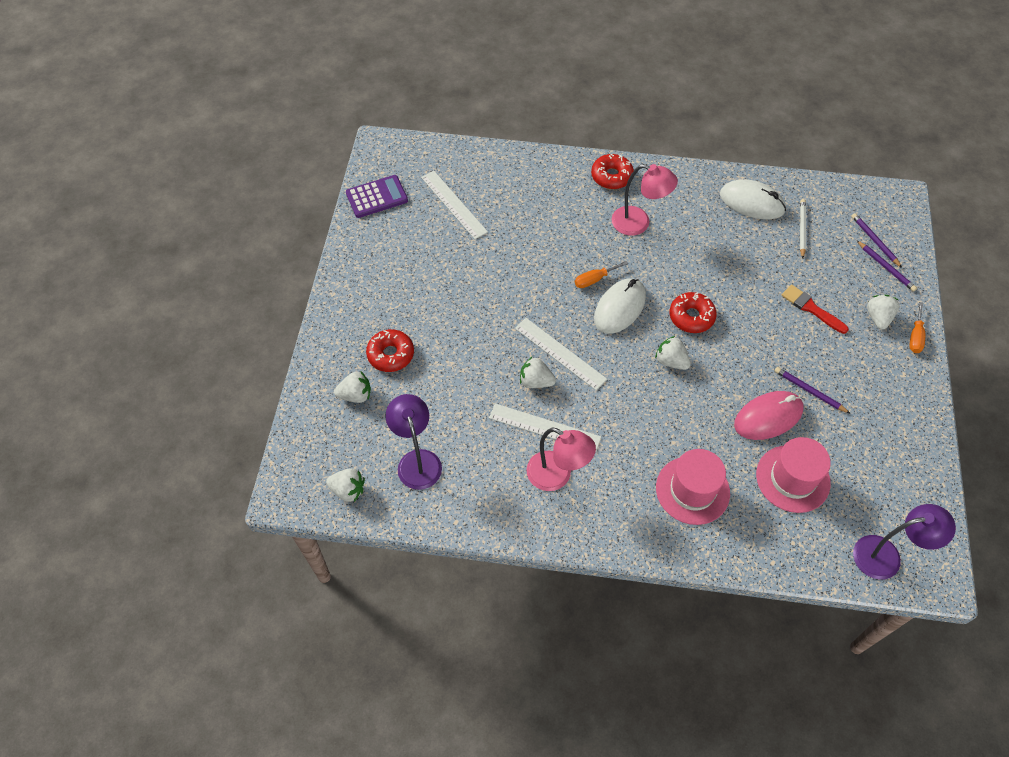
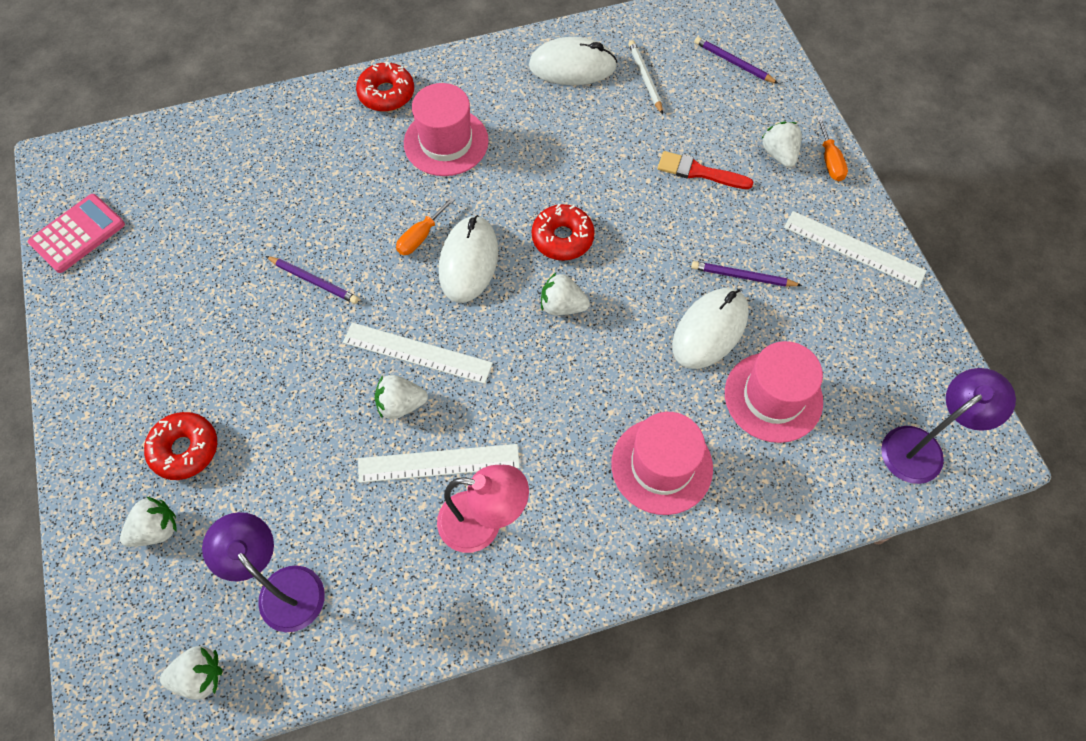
camera: 25 degrees left, 5 degrees up
(377, 197) = (78, 234): purple calculator -> pink calculator
(454, 204) = (191, 205): white ruler -> white ruler (854, 249)
(638, 223) = (446, 142): pink lamp -> pink hat
(768, 417) = (709, 330): pink mouse -> white mouse
(886, 267) = (760, 90): purple pencil -> purple pencil (314, 281)

